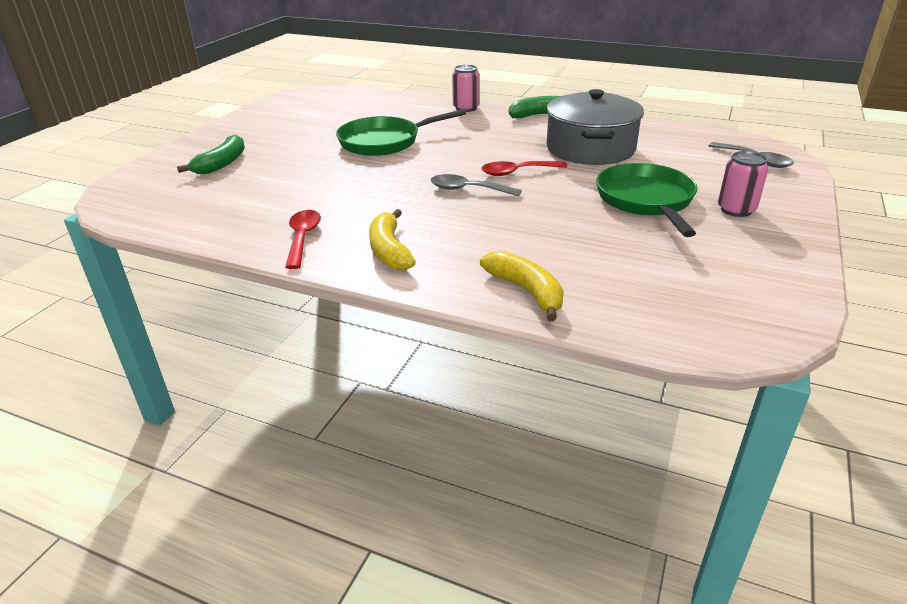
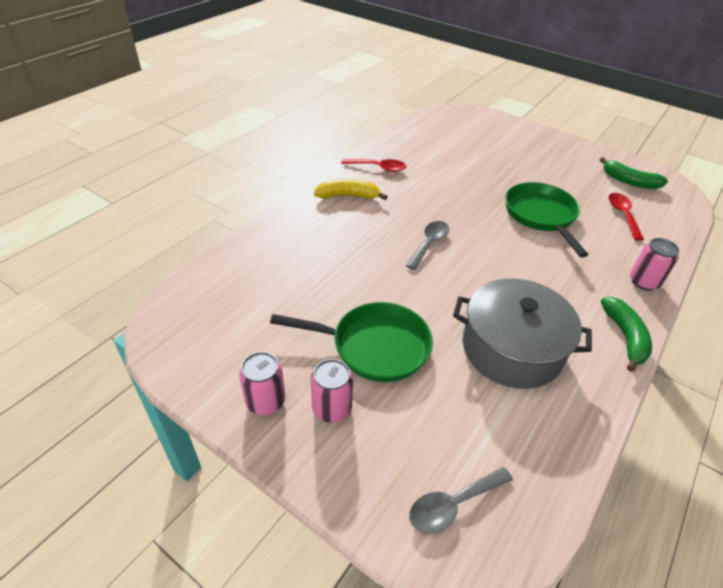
camera: 100 degrees right, 10 degrees up
(222, 163) = (502, 144): green banana -> green banana (629, 181)
(517, 172) = (459, 279): red spoon -> red spoon (623, 215)
(526, 291) = (272, 239): yellow banana -> none
(768, 241) = (265, 401): none -> pink can

